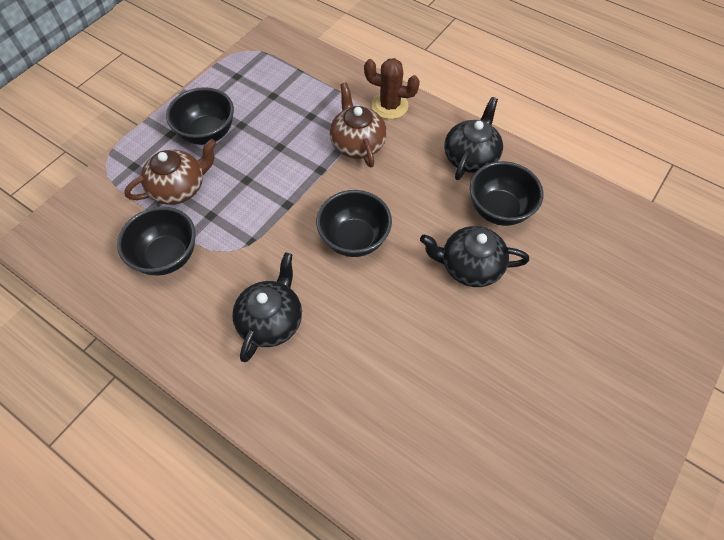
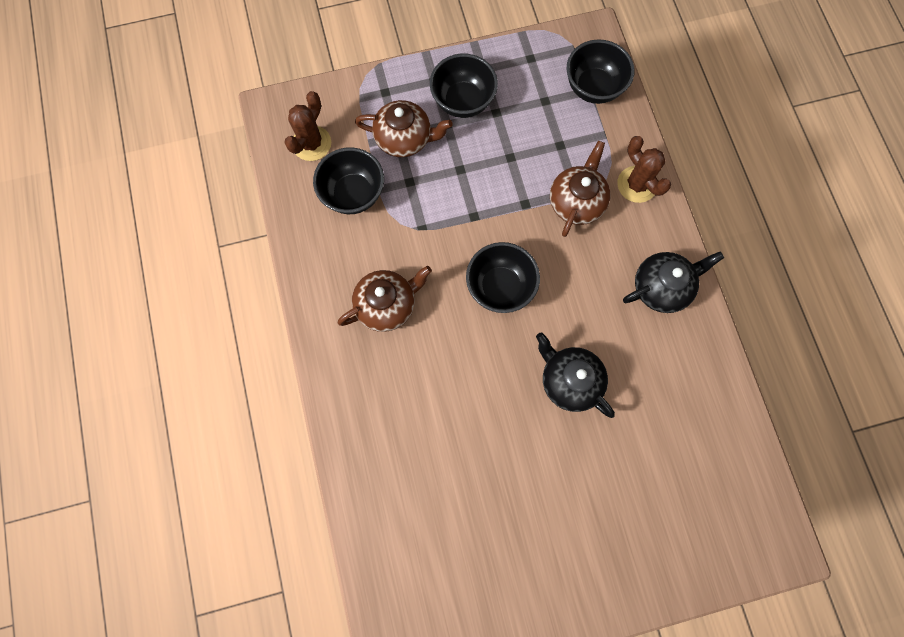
camera: 40 degrees right, 15 degrees up
(95, 243) = (311, 143): none -> brown cactus
(271, 320) = (387, 305): black teapot -> brown teapot
(499, 210) = (639, 353): black bowl -> black bowl (593, 88)

